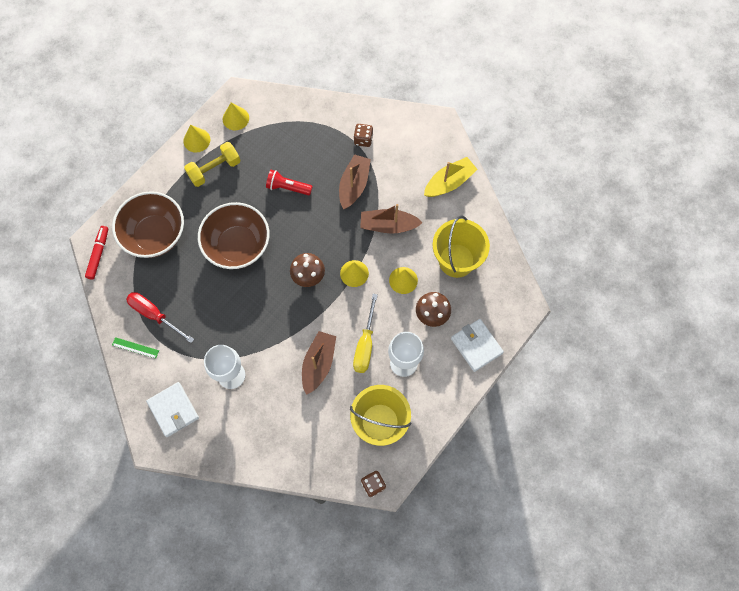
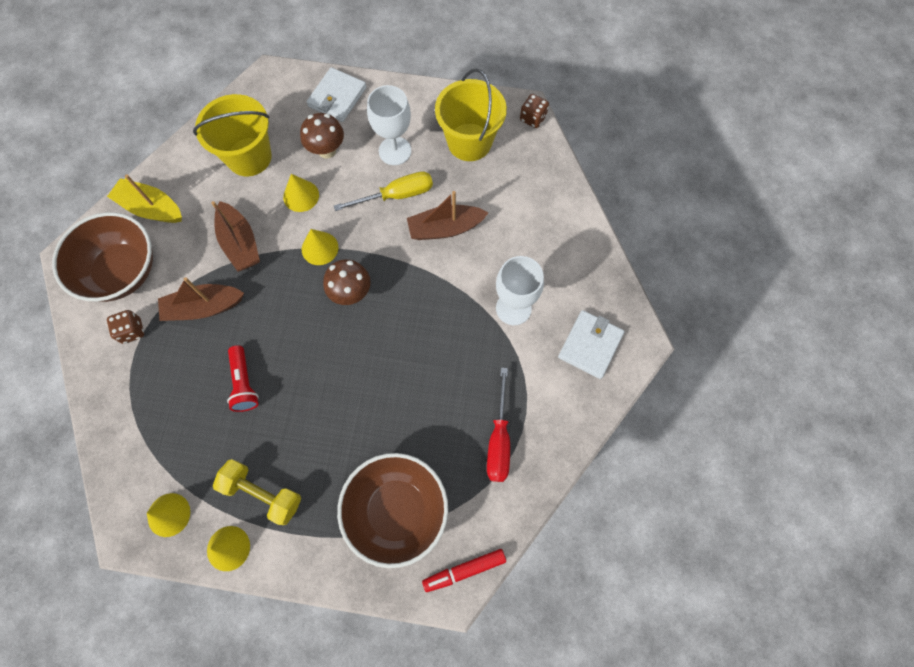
camera: 120 degrees left, 0 degrees up
(135, 348) = (551, 435): green ruler -> none
(238, 246) = (355, 396): brown bowl -> brown bowl (122, 271)

